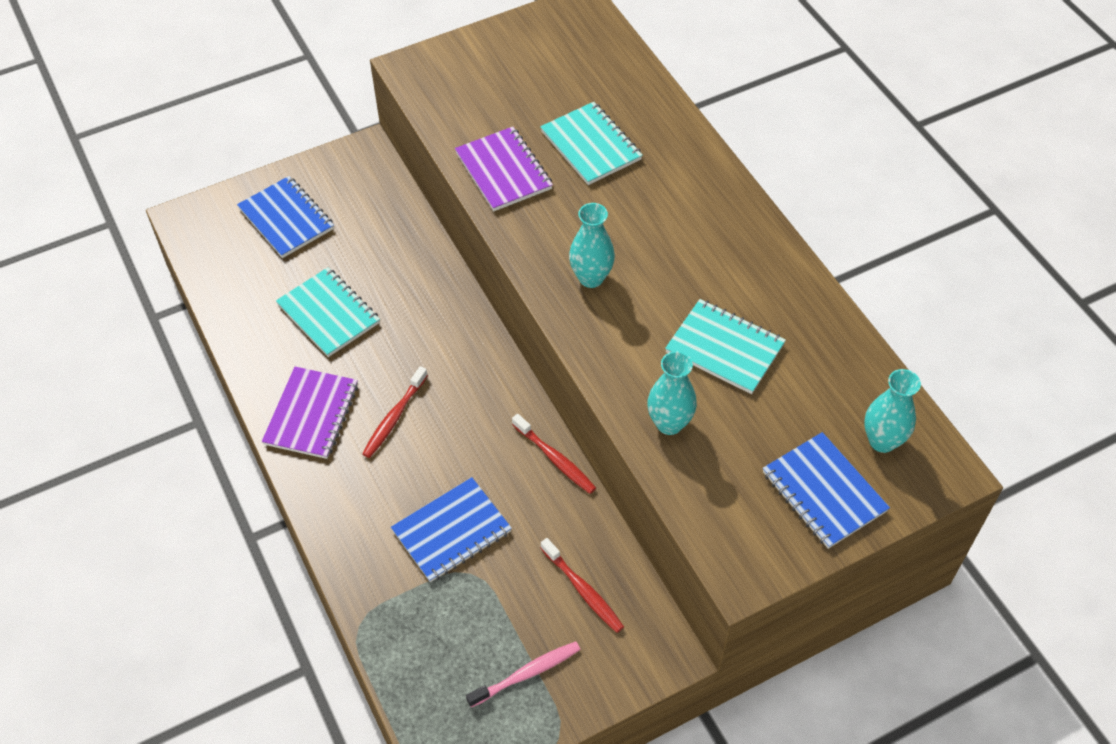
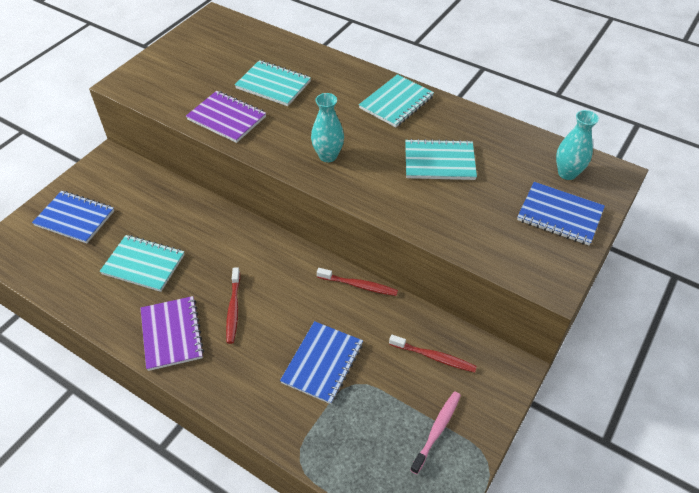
camera: 30 degrees left, 5 degrees down
(669, 423) = (440, 217): turquoise vase -> none
(731, 238) = (396, 102): none -> turquoise notebook

